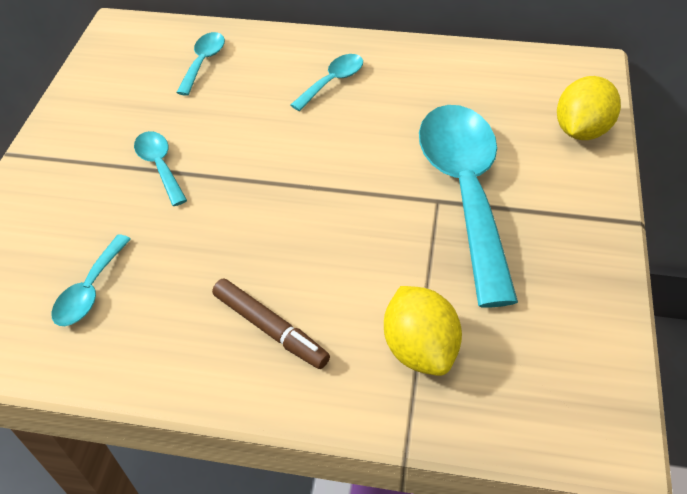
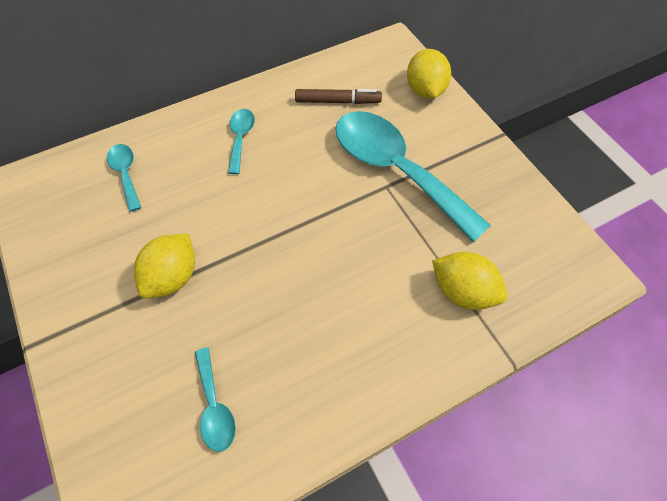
camera: 40 degrees left, 10 degrees up
(160, 166) = (173, 277): turquoise spoon -> yellow lemon
(270, 328) = (366, 343): brown marker -> brown marker (337, 101)

